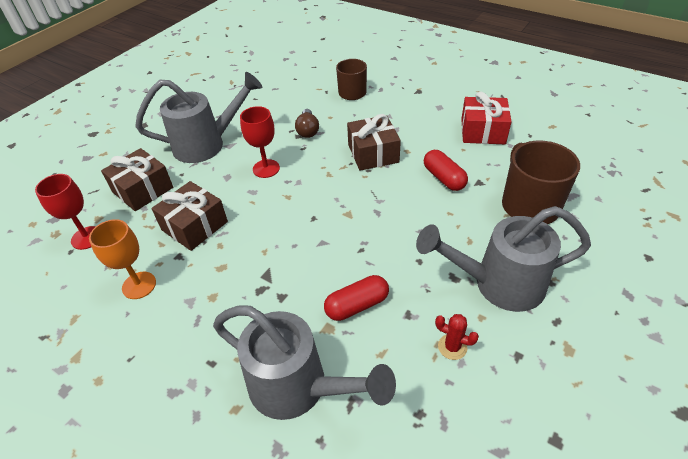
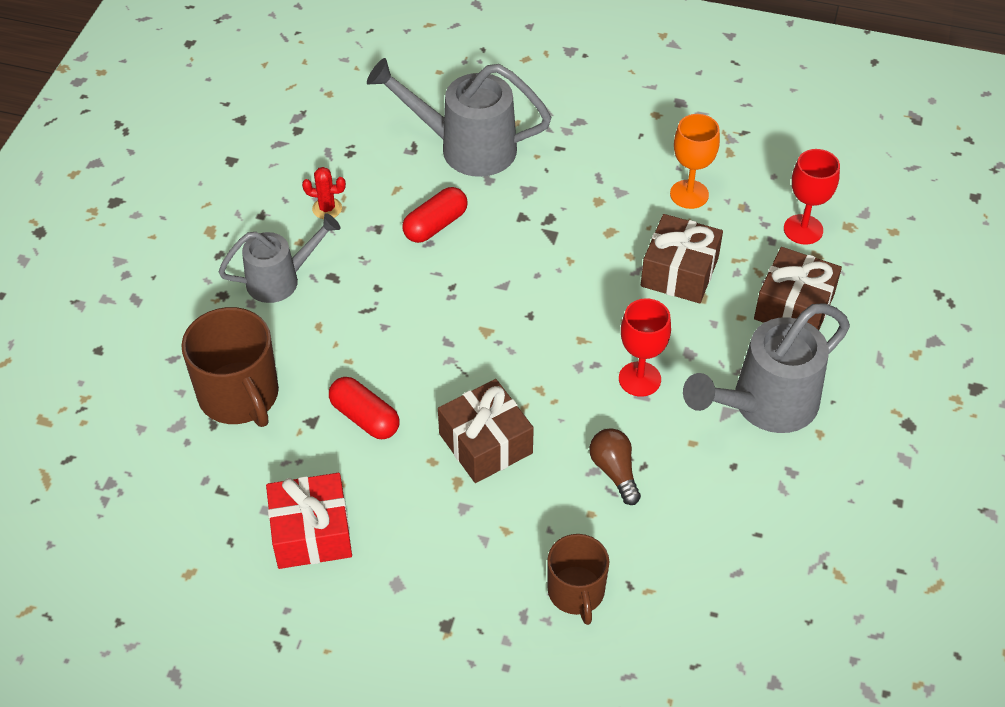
camera: 160 degrees right, 5 degrees up
(499, 284) = (280, 280): grey watering can -> grey watering can, size x0.65

